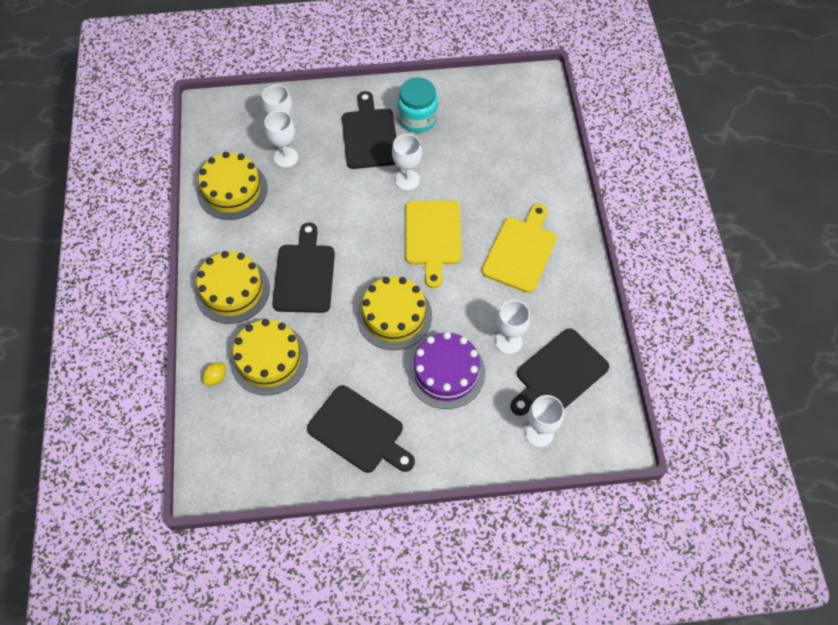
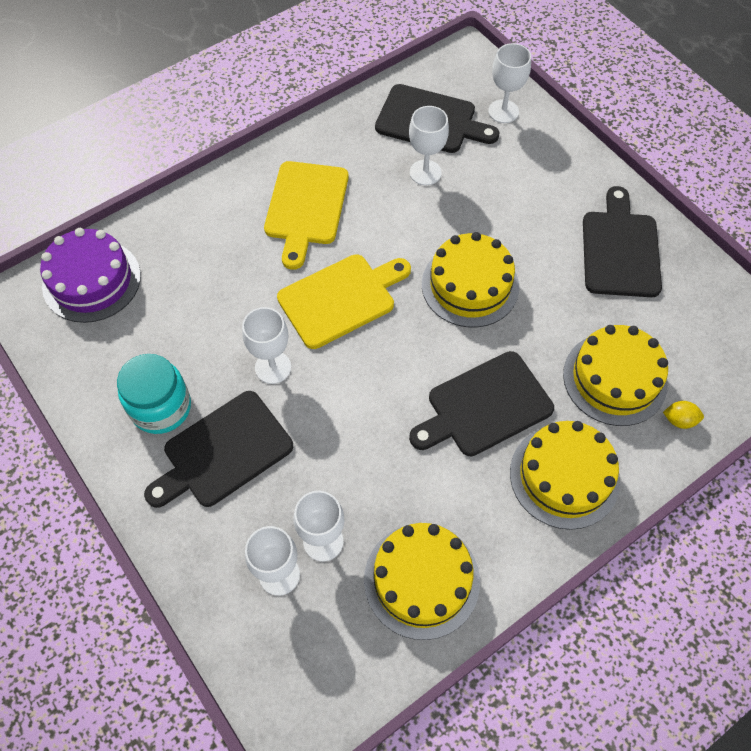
camera: 120 degrees left, 0 degrees up
(446, 372) = (499, 208): purple cake -> purple cake (91, 280)
(520, 251) = (306, 207): yellow cutting board -> yellow cutting board turned 75 degrees counterclockwise

